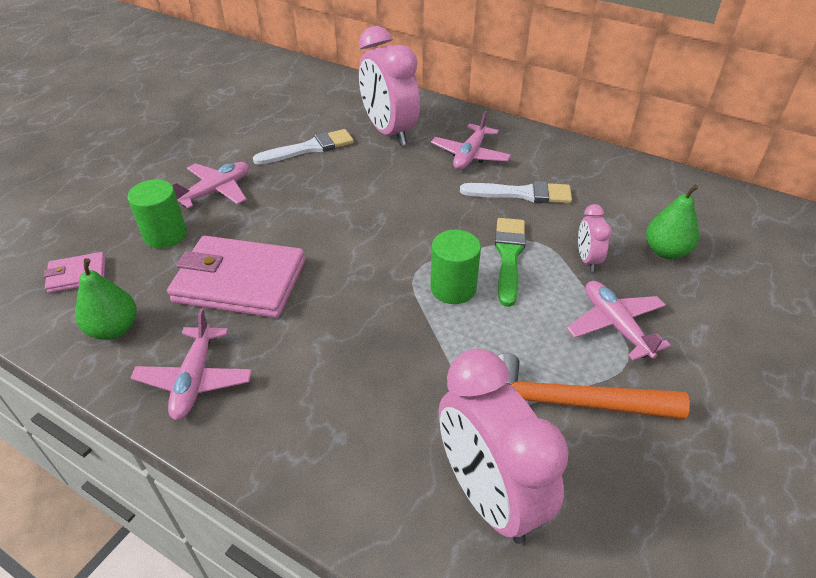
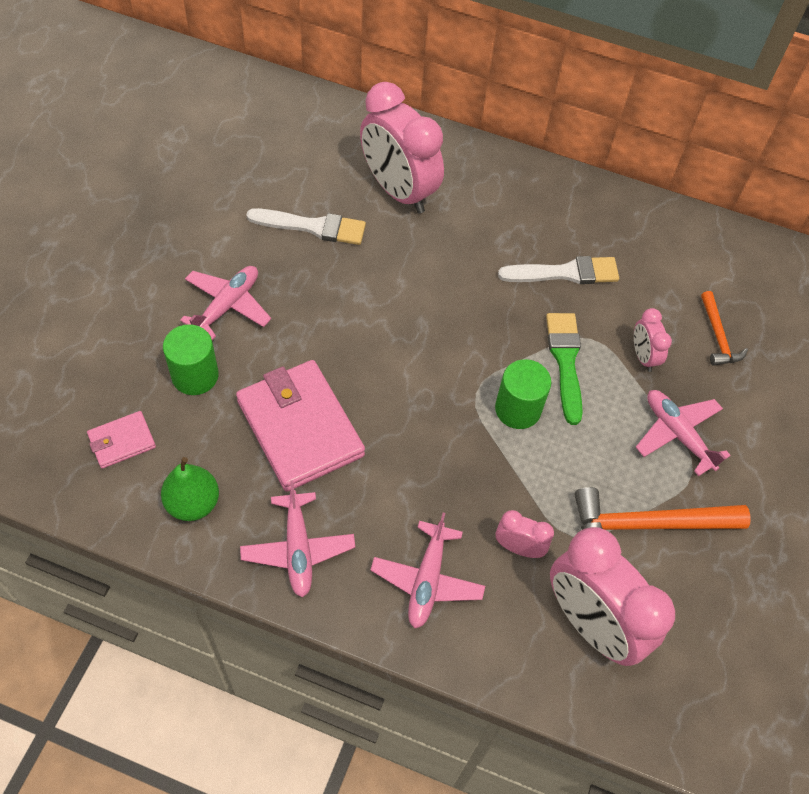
camera: 15 degrees left, 15 degrees up
(240, 282) = (300, 428): pink wallet -> pink wallet turned 60 degrees clockwise
(309, 148) = (313, 227): white brush -> white brush turned 45 degrees clockwise
(423, 407) = (518, 548): none -> pink clock
(470, 155) = (499, 219): pink plane -> pink plane (427, 580)
(665, 251) = (718, 336): green pear -> orange hammer

